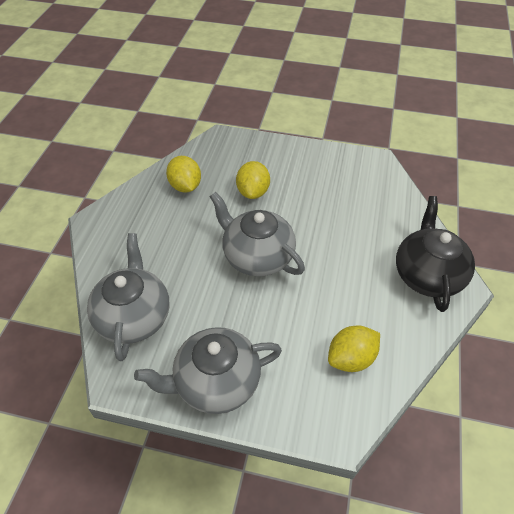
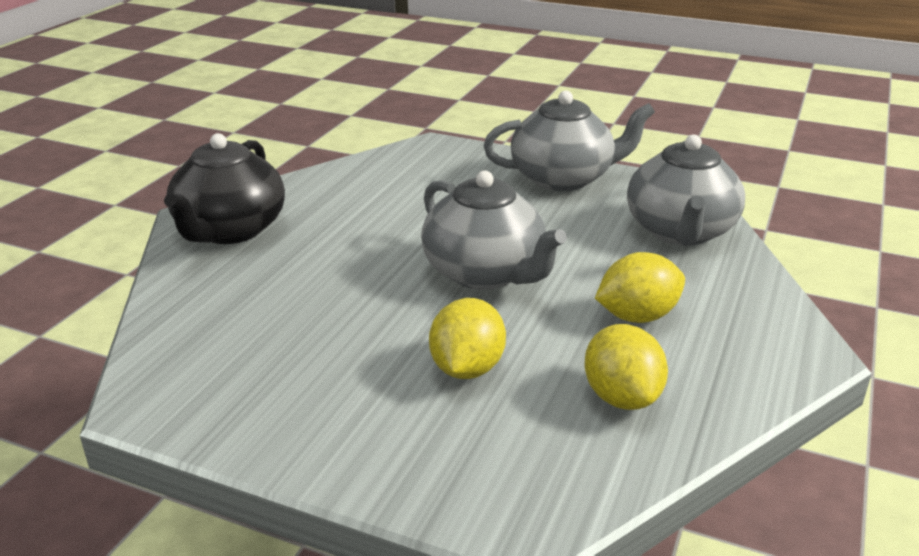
camera: 170 degrees left, 20 degrees down
(351, 358) = (394, 179): yellow lemon -> yellow lemon (637, 316)

